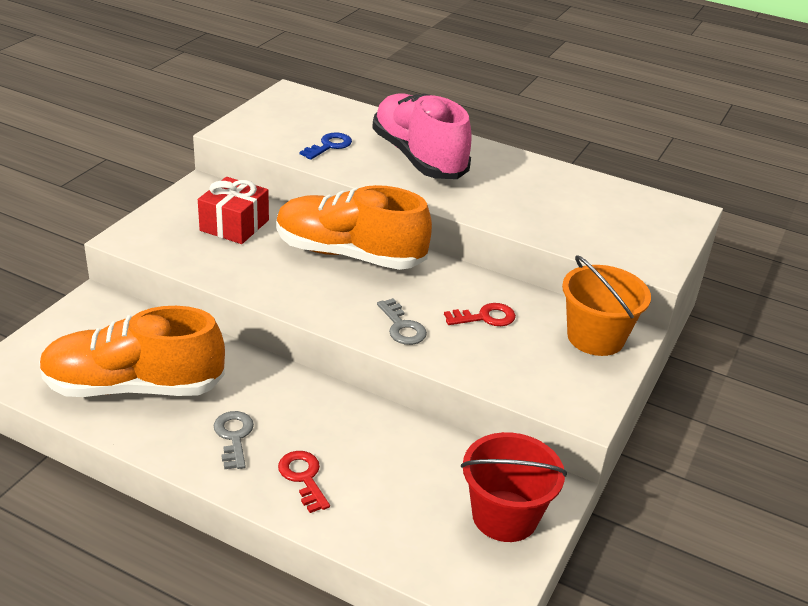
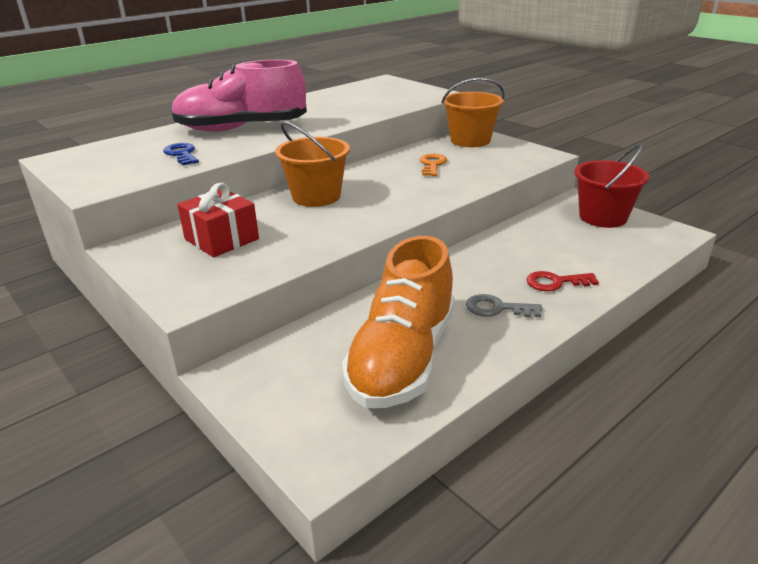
camera: 65 degrees left, 5 degrees down
(349, 254) = (316, 196): orange shoe -> orange bucket
(402, 327) = (429, 191): grey key -> none
(485, 317) = (432, 165): red key -> orange key

